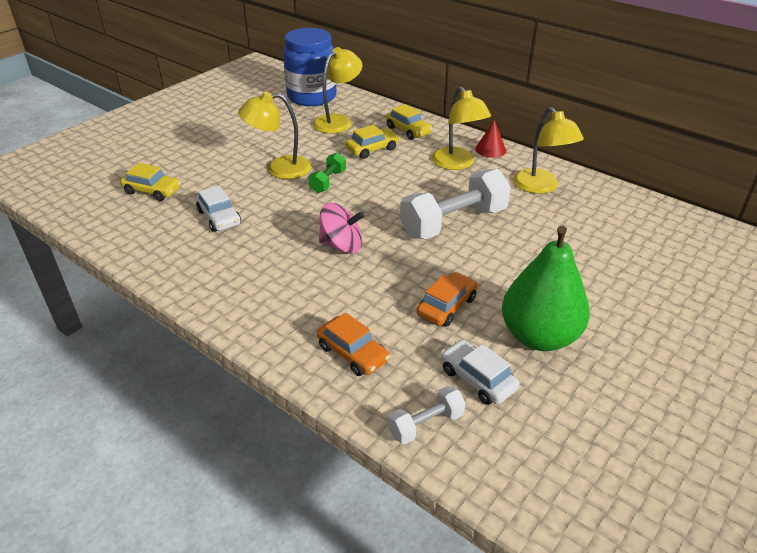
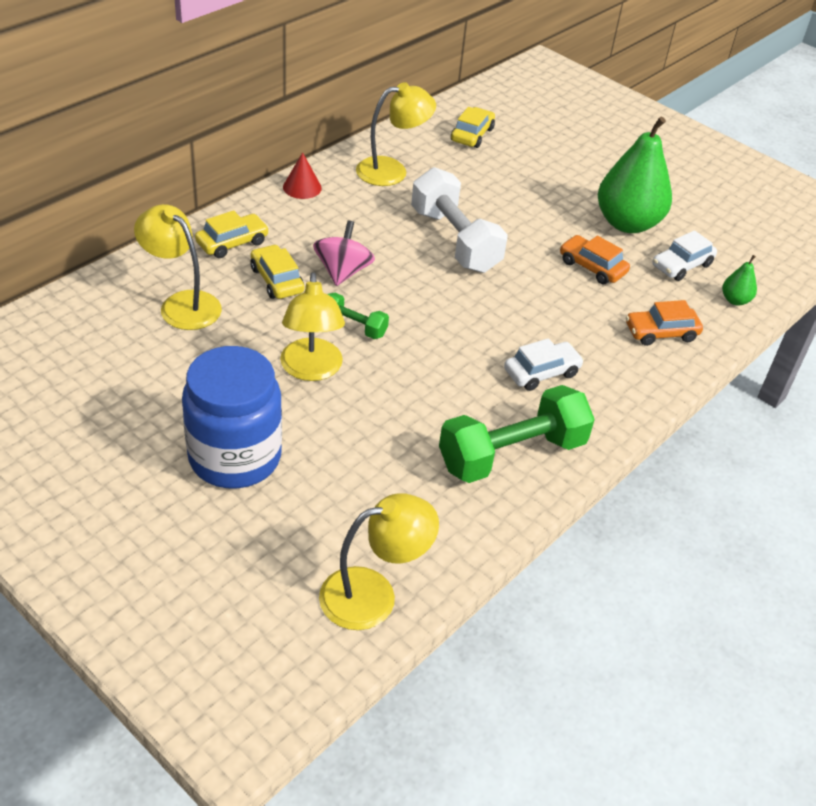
camera: 90 degrees left, 5 degrees up
(152, 191) = (349, 506): yellow car -> yellow car (472, 135)
(191, 256) = (512, 454): none -> green dumbbell
(219, 217) = (428, 430): white car -> white car (541, 372)
(311, 97) = (84, 325): blue jar -> blue jar (235, 457)
(341, 245) = (494, 326): pink spinning top -> pink spinning top (343, 272)
(353, 353) = (661, 333): orange car -> orange car turned 150 degrees counterclockwise
(426, 424) = (735, 300): white dumbbell -> green pear
(457, 164) = (331, 217): yellow lamp -> yellow lamp (373, 594)

